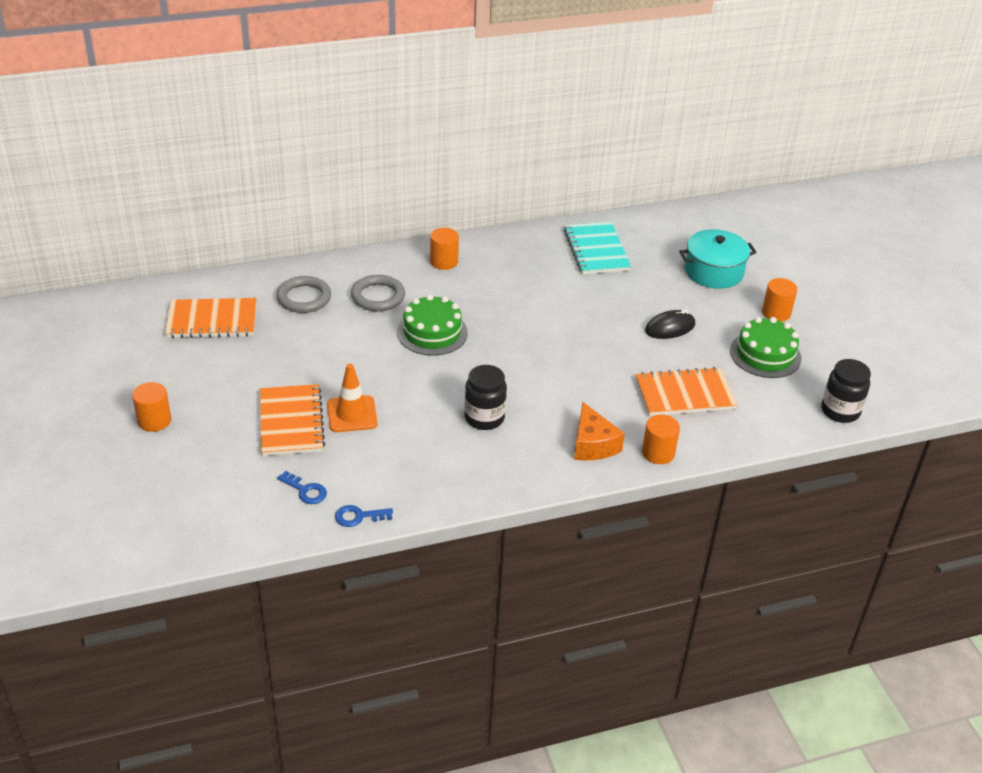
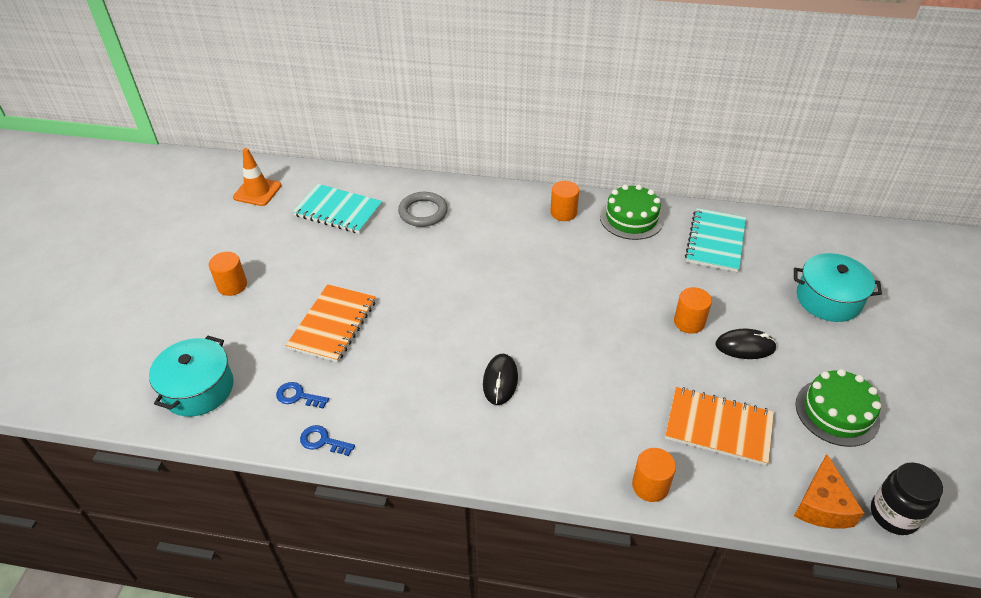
camera: 30 degrees right, 5 degrees up
(199, 518) = (198, 389): none -> turquoise pot
(212, 320) = (338, 211): orange notebook -> turquoise notebook
(305, 490) = (298, 396): blue key -> blue key turned 135 degrees clockwise
(352, 414) = (387, 335): orange traffic cone -> orange traffic cone (257, 191)
(378, 296) = (484, 229): grey ring -> none
(432, 332) = (509, 278): green cake -> green cake (631, 218)
(484, 418) = (500, 381): black jar -> black mouse
(593, 444) = (587, 449): orange cheese -> orange cheese (822, 505)
(776, 313) = (876, 367): orange cylinder -> orange cylinder (689, 322)

